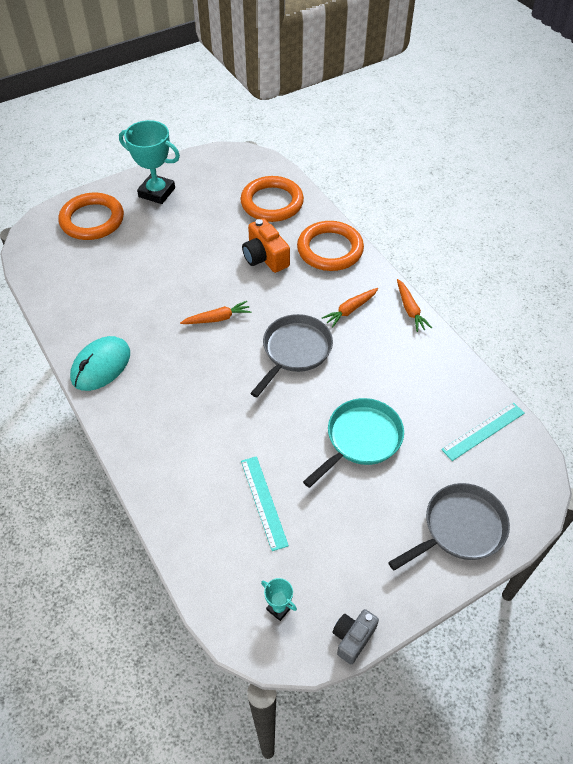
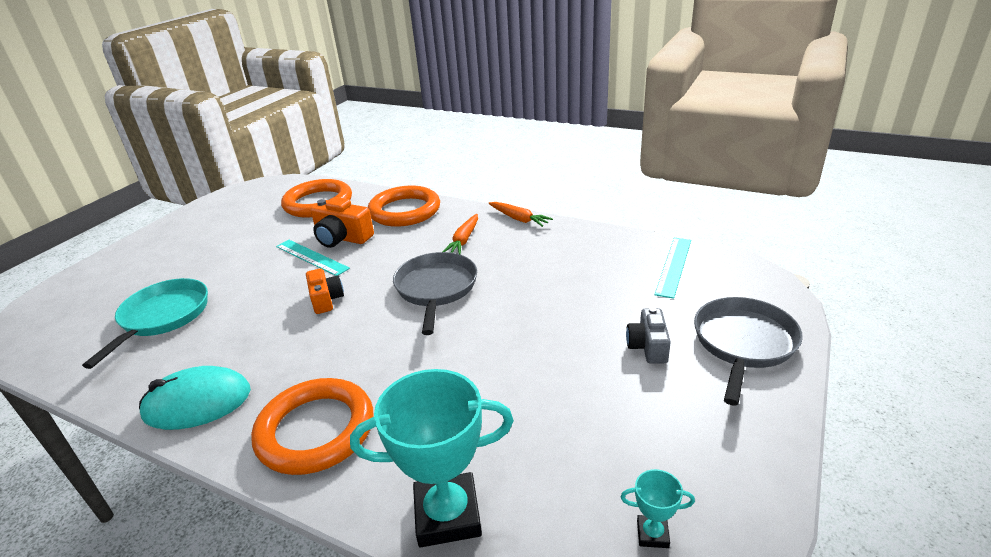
camera: 30 degrees left, 20 degrees down
(92, 220) = (106, 283): orange ring -> orange ring (316, 430)
(101, 366) = (197, 403): turquoise mouse -> turquoise mouse turned 75 degrees clockwise
(157, 192) = (179, 237): turquoise trophy -> turquoise trophy (447, 515)
(217, 318) = (326, 300): orange carrot -> orange camera
(263, 502) = (524, 431): turquoise ruler -> turquoise ruler (311, 257)
(353, 638) = (767, 509): grey camera -> grey camera (648, 346)
(361, 439) = (572, 323): turquoise pan -> turquoise pan (163, 317)

